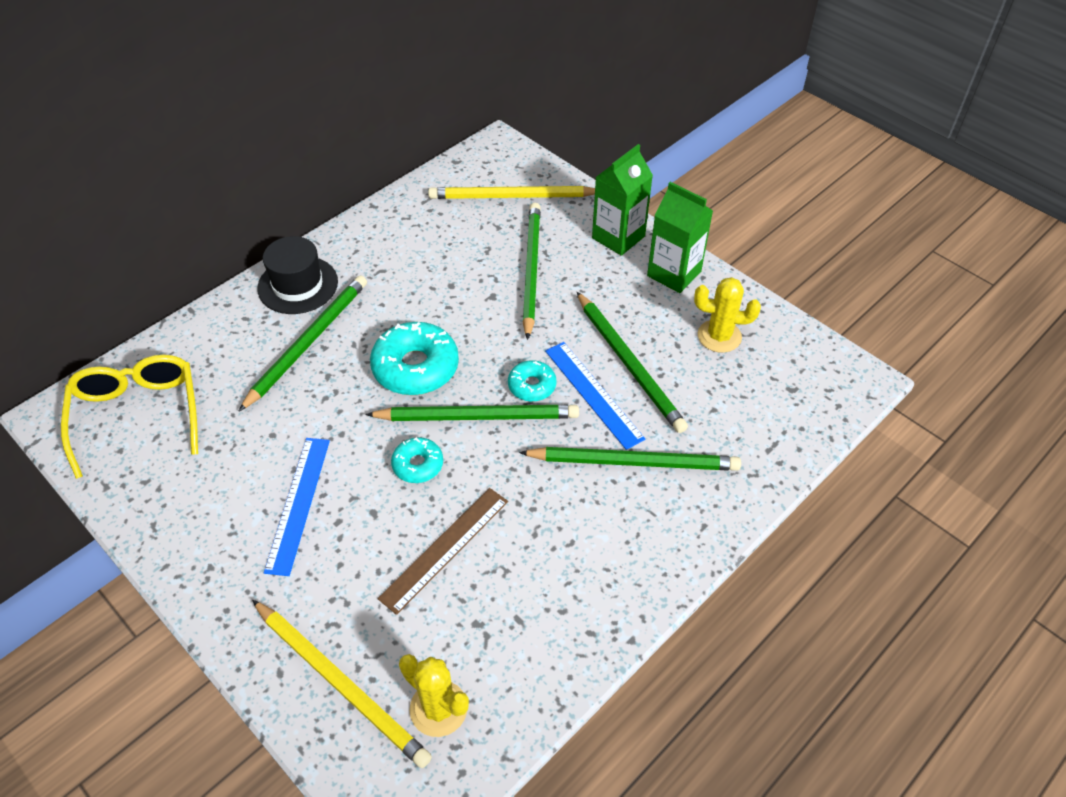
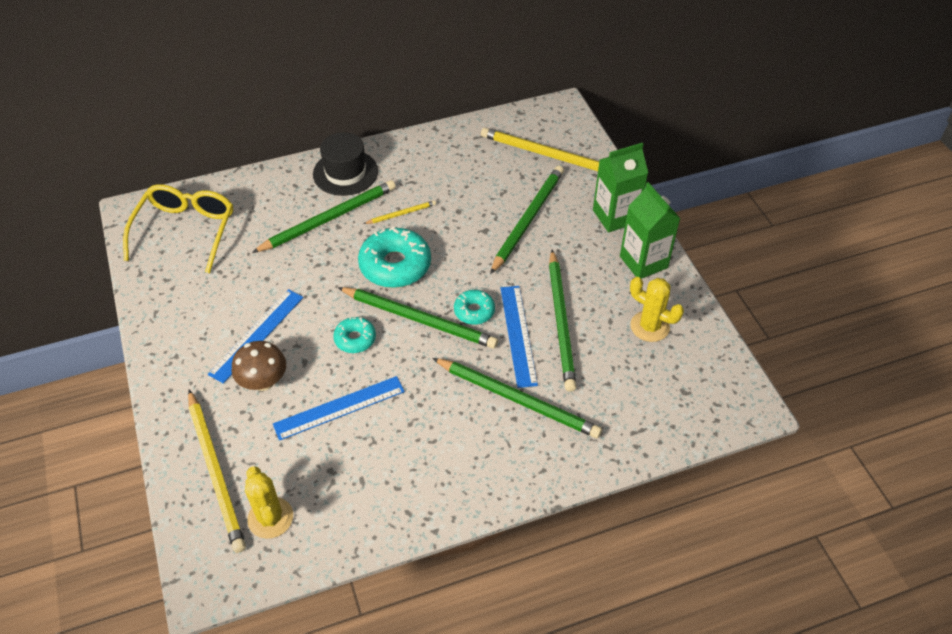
camera: 25 degrees right, 0 degrees up
(337, 554) = (263, 382): none -> brown mushroom
(389, 309) = (401, 214): none -> yellow pencil
(445, 548) = (339, 408): brown ruler -> blue ruler

